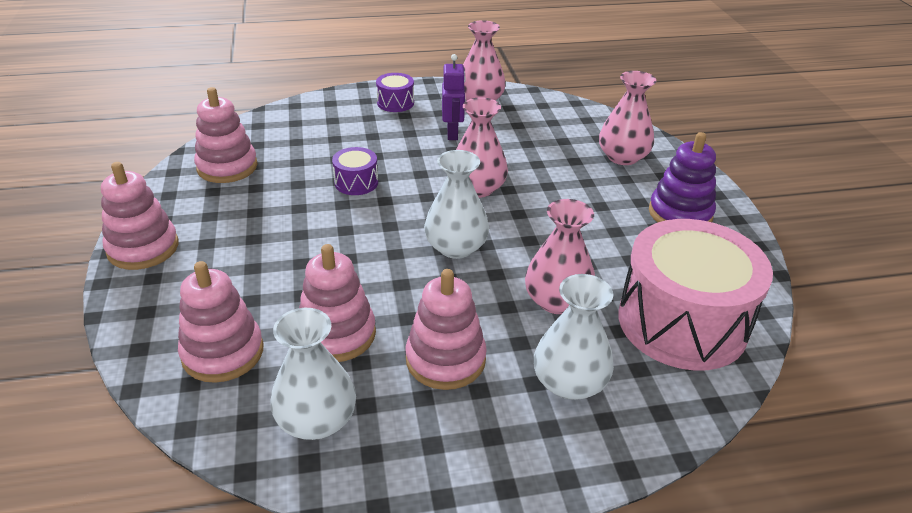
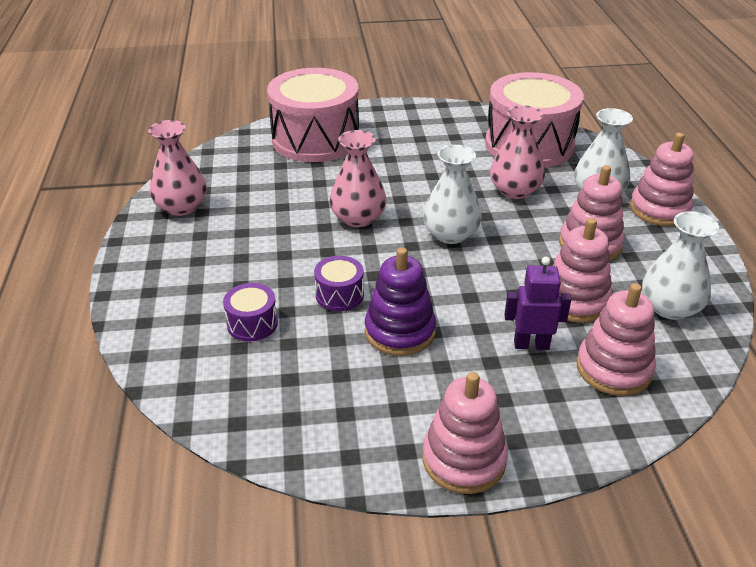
camera: 85 degrees left, 0 degrees up
(227, 167) = (290, 406): pink stacking toy -> pink stacking toy (659, 209)
(395, 103) = (165, 267): purple drum -> purple drum (252, 324)
(453, 133) = (250, 228): purple robot -> purple robot (531, 344)
(622, 157) = (315, 139): pink vase -> pink drum
(680, 213) = (402, 126): purple stacking toy -> purple stacking toy (400, 331)

